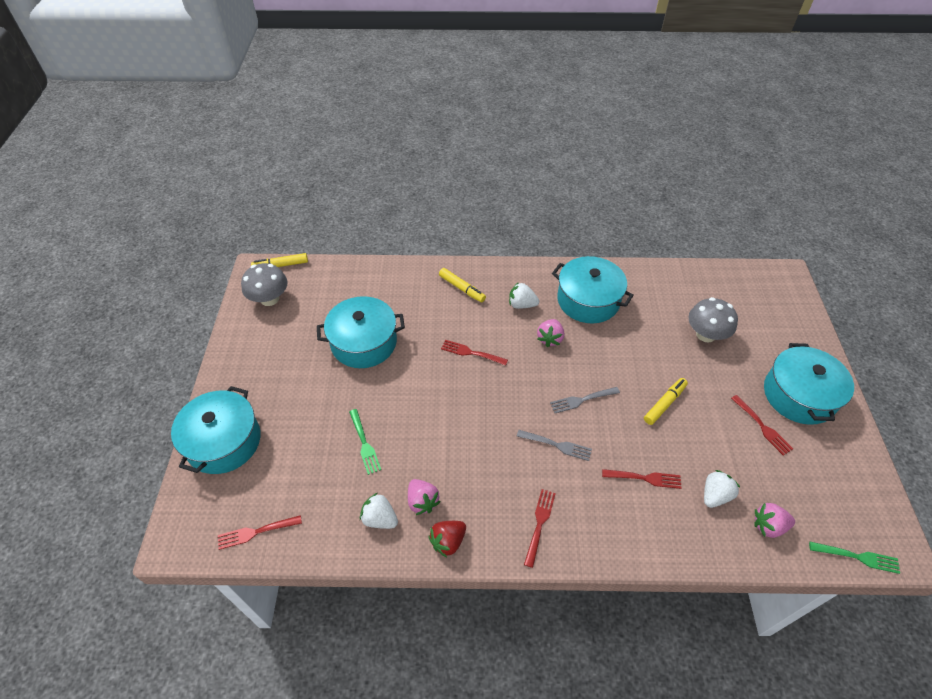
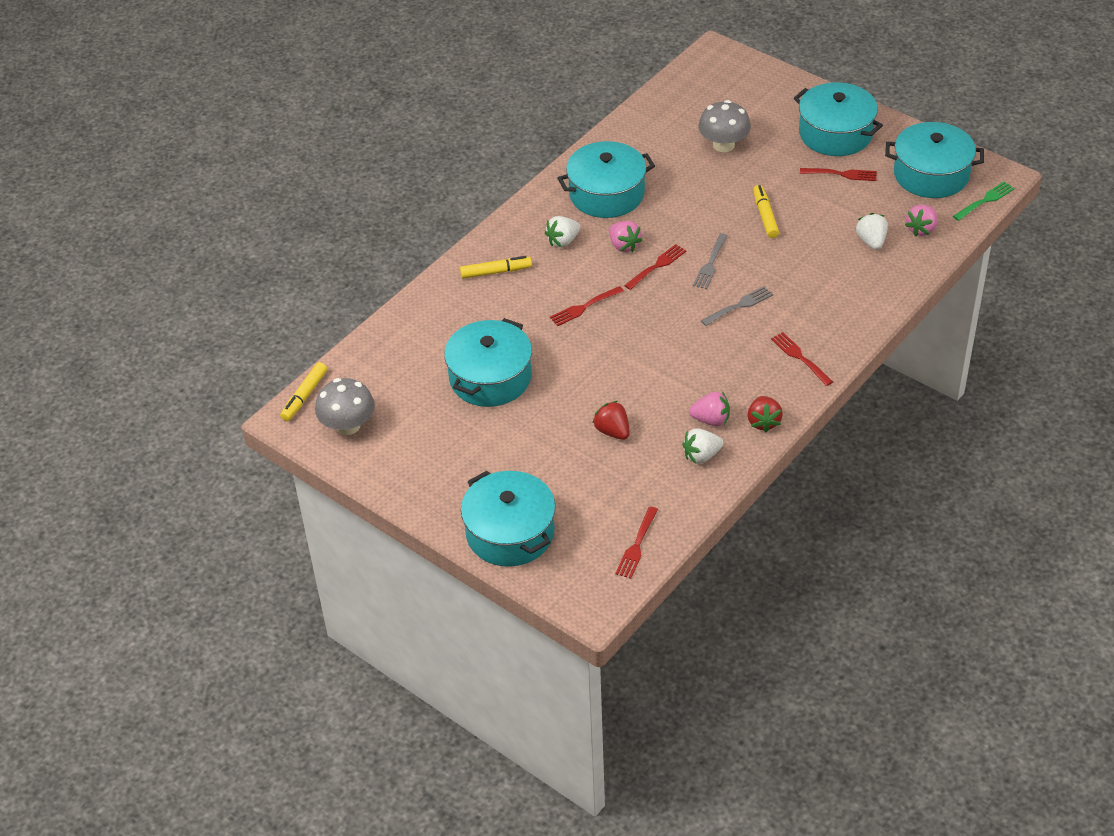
camera: 50 degrees left, 5 degrees down
(364, 443) = (612, 431): green fork -> red strawberry
(644, 478) = (819, 272): red fork -> red fork (657, 266)
(836, 492) = (931, 174): none -> turquoise pot

